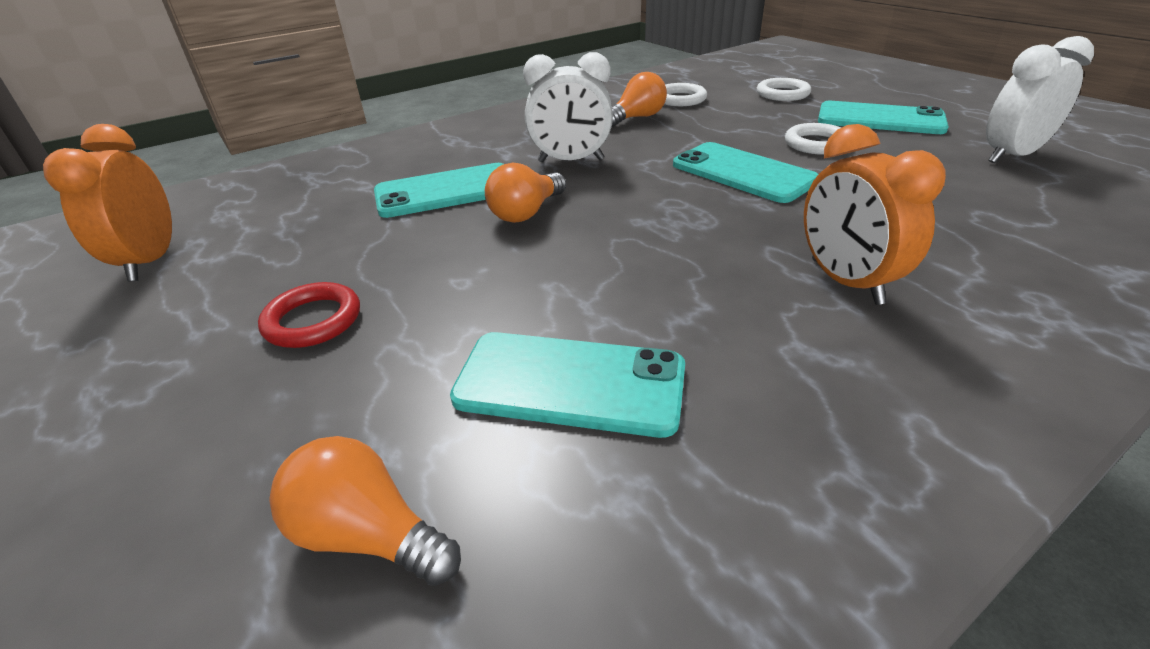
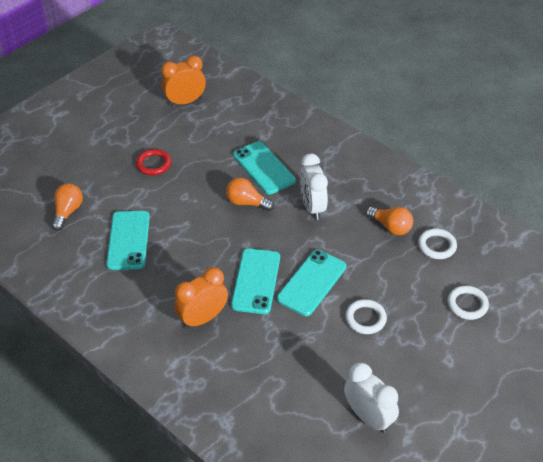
camera: 75 degrees right, 10 degrees up
(880, 119) = (423, 357): turquoise phone -> turquoise phone (256, 281)

